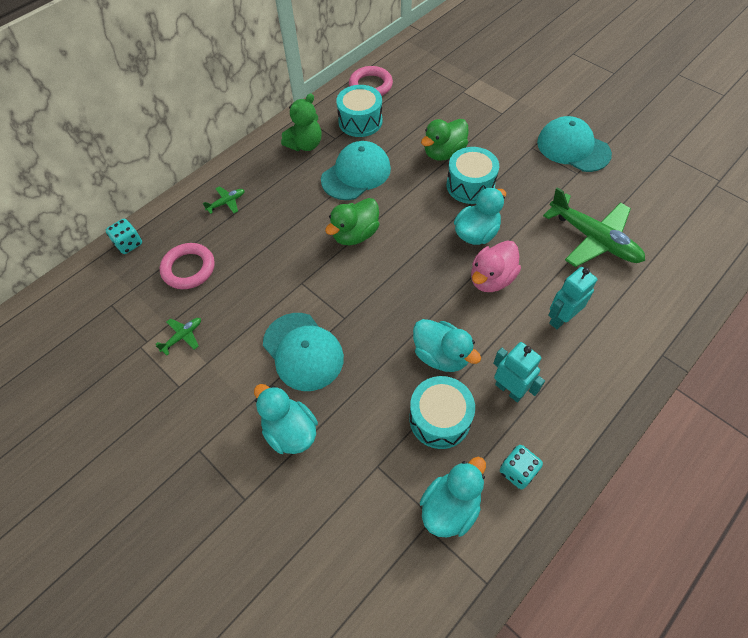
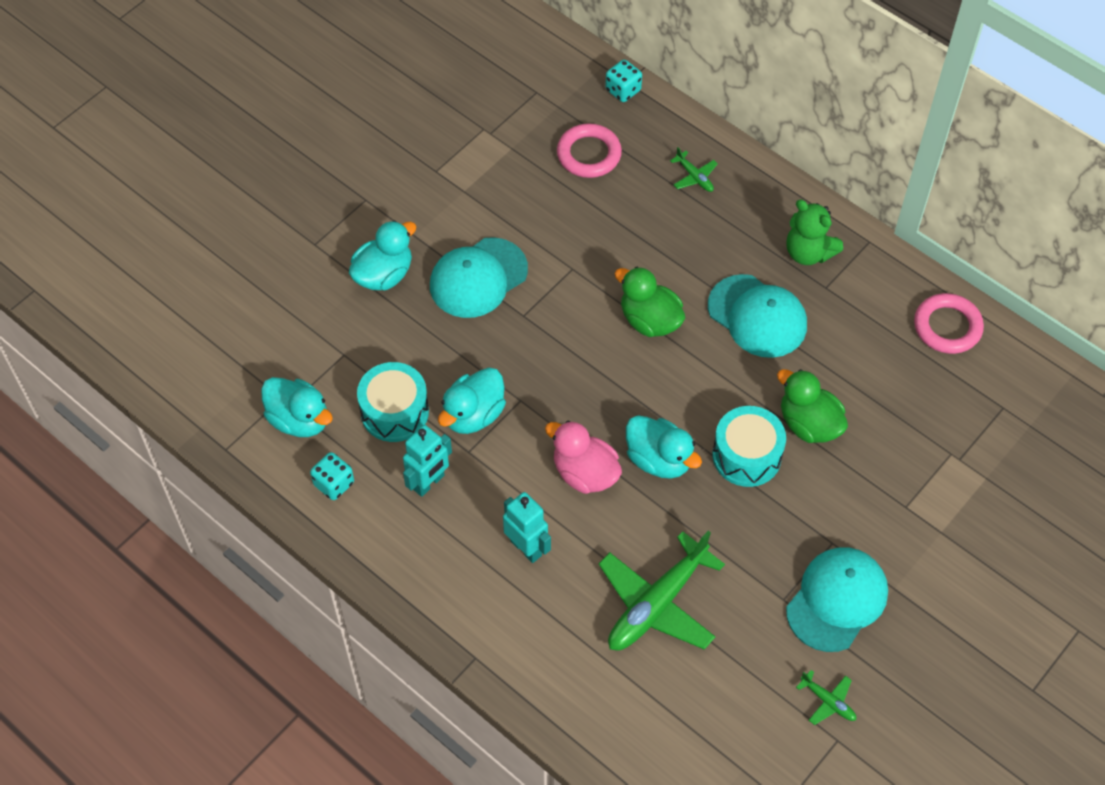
camera: 85 degrees right, 0 degrees up
(183, 336) = (496, 164): green plane -> green plane (828, 701)
(360, 121) = (864, 316): turquoise drum -> none

